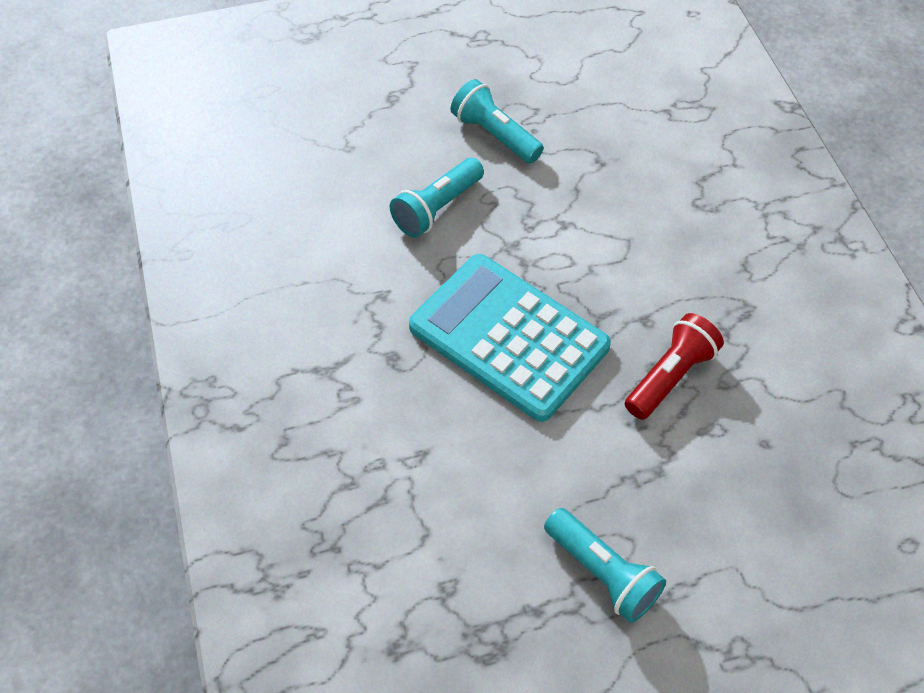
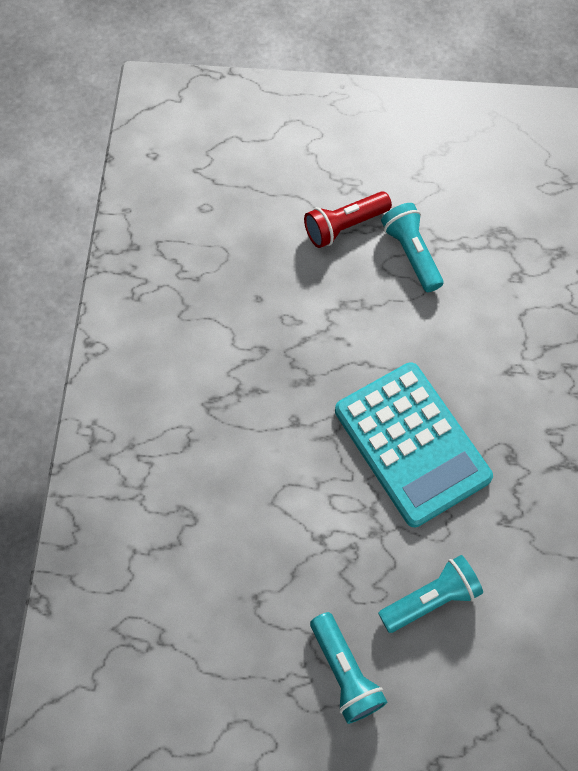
camera: 160 degrees left, 10 degrees up
(670, 376) = (300, 369): red flashlight -> red flashlight (344, 226)

